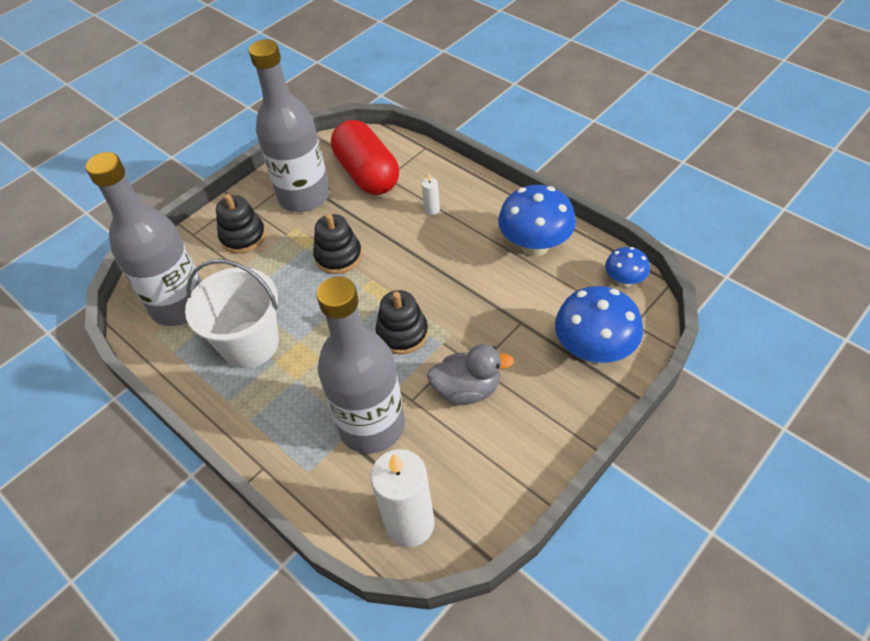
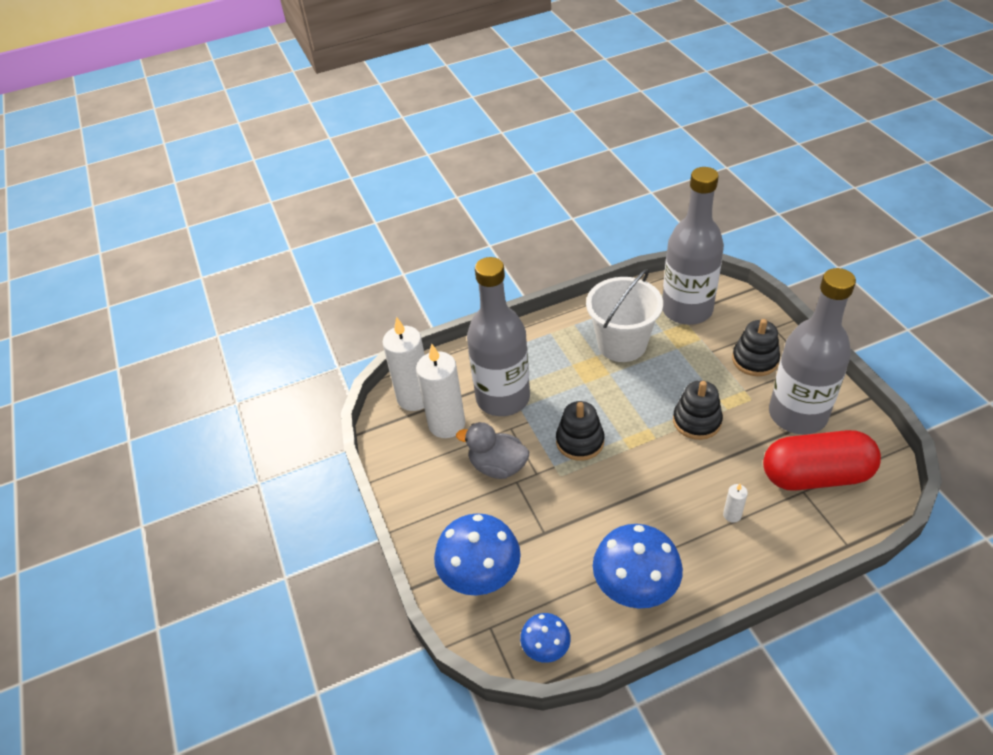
camera: 115 degrees right, 5 degrees down
(434, 466) = (447, 424): none -> white candle
(467, 390) = (498, 466): grey duck -> grey duck turned 90 degrees clockwise

